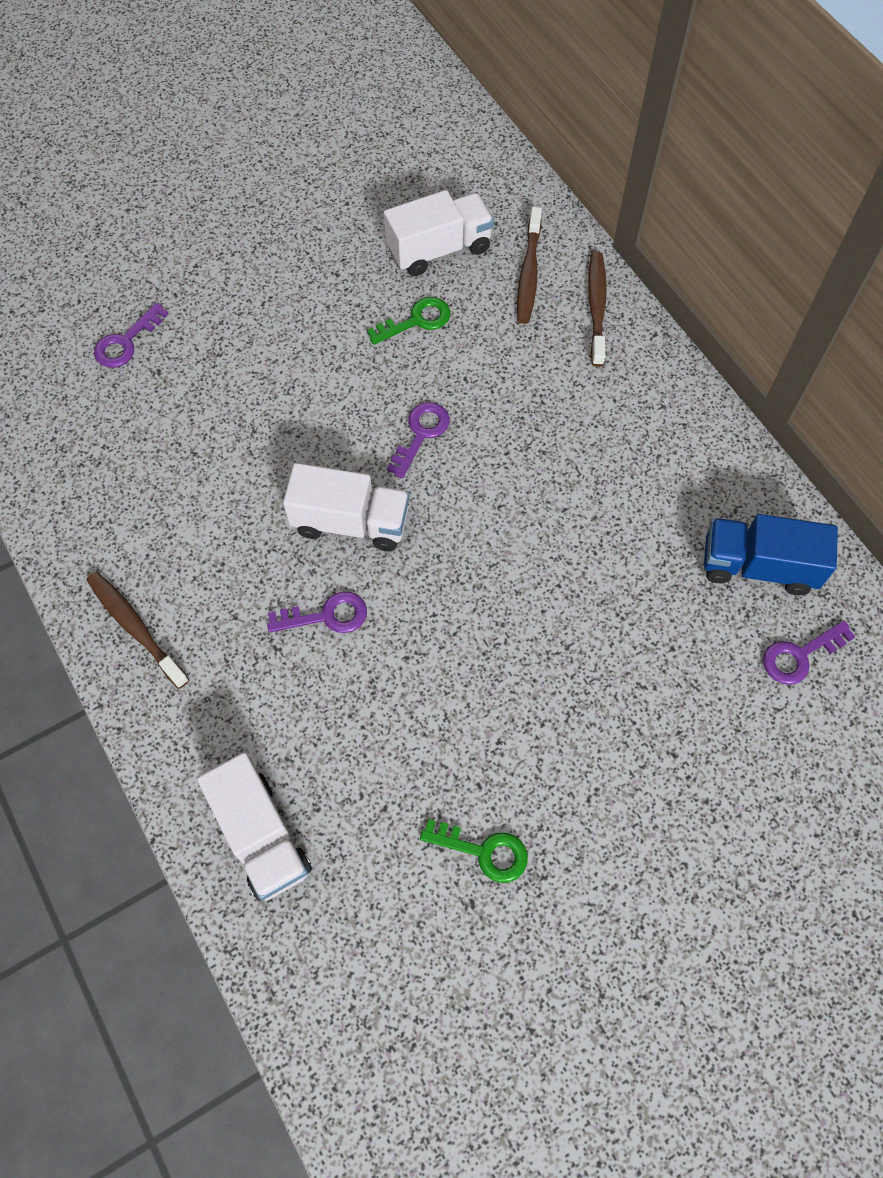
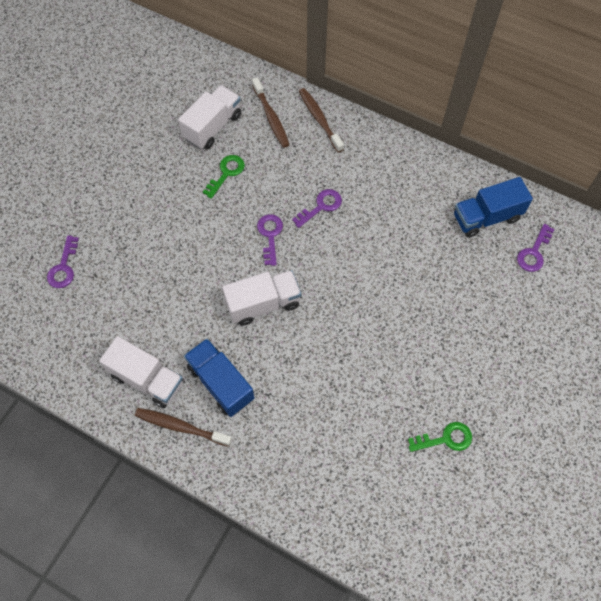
camera: 30 degrees left, 0 degrees up
(224, 598) = (221, 383): none -> blue truck
(261, 836) = (326, 499): white truck -> white truck (147, 379)
(326, 616) = (284, 362): purple key -> purple key (321, 206)

